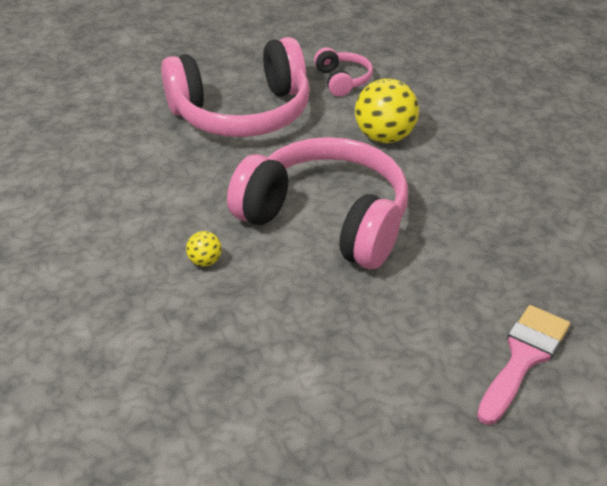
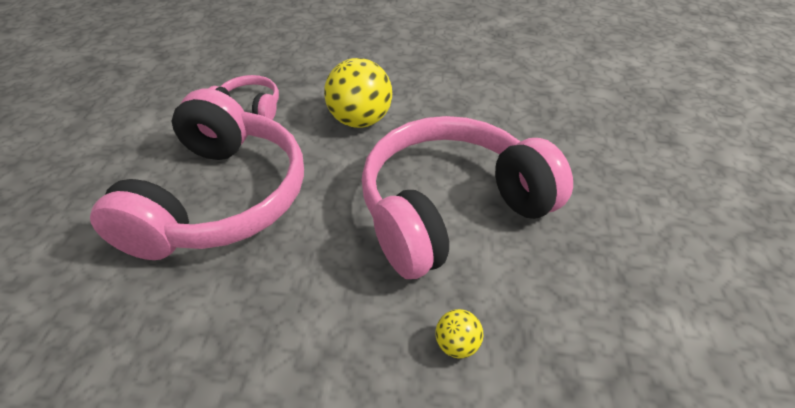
camera: 60 degrees left, 5 degrees up
(523, 358) = (690, 170): pink brush -> none

